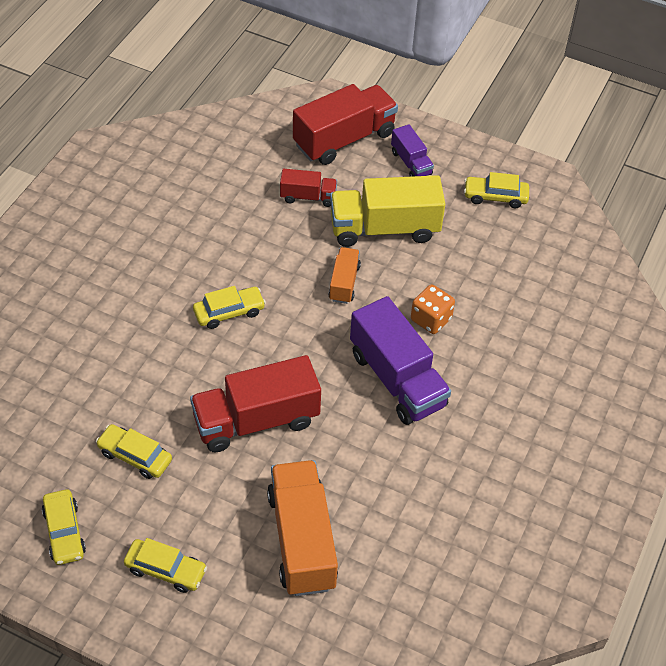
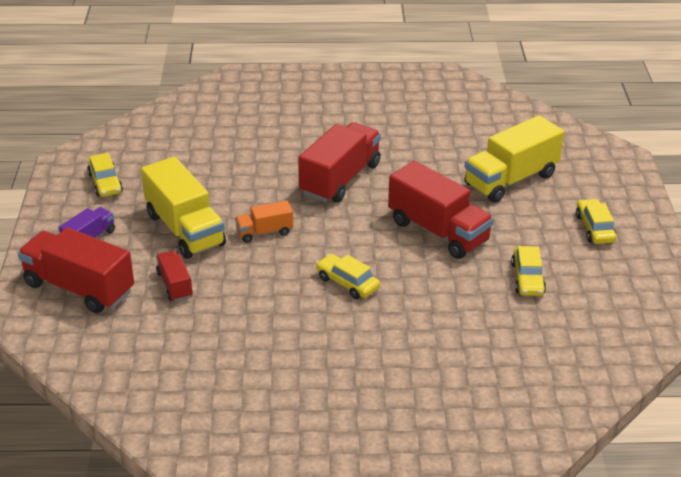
camera: 115 degrees left, 15 degrees down
(64, 532) = (621, 287): yellow car -> none
(302, 540) = (510, 180): orange truck -> yellow truck
(397, 379) = (340, 179): purple truck -> red truck
(431, 319) = (268, 180): orange dice -> none

